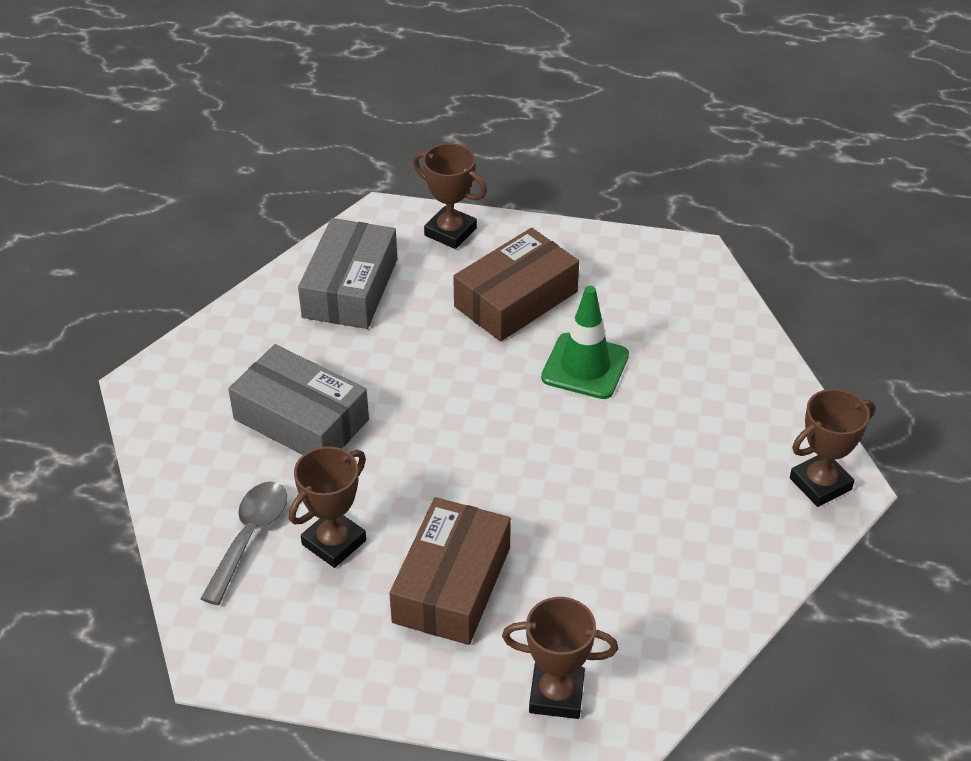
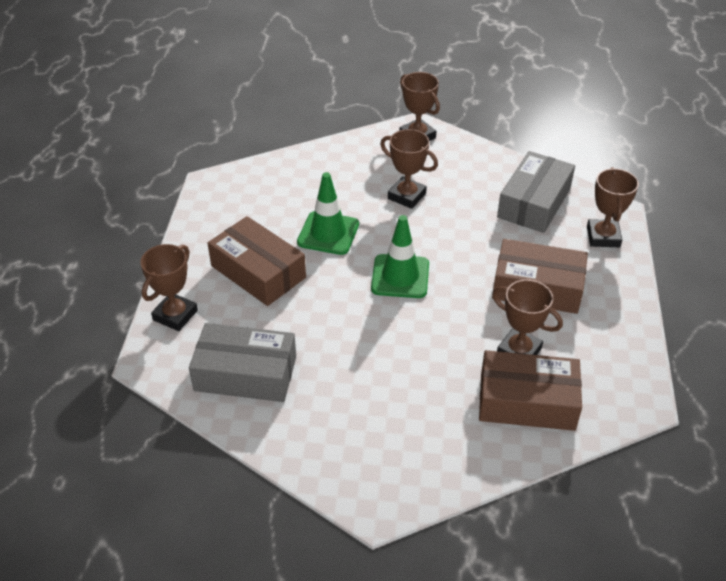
camera: 95 degrees left, 0 degrees up
(249, 537) = (527, 401): grey spoon -> brown box
(301, 419) = (402, 386): grey box -> grey box (534, 202)
(492, 434) = (400, 276): none -> green traffic cone
(665, 456) = (407, 196): none -> brown trophy

